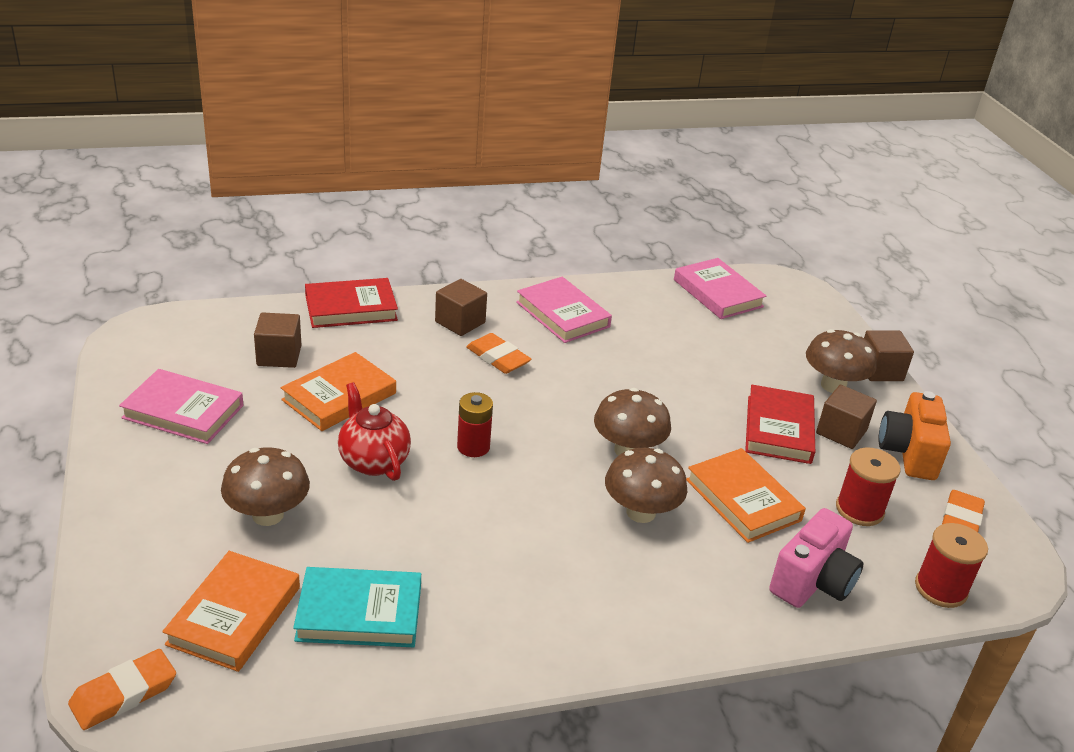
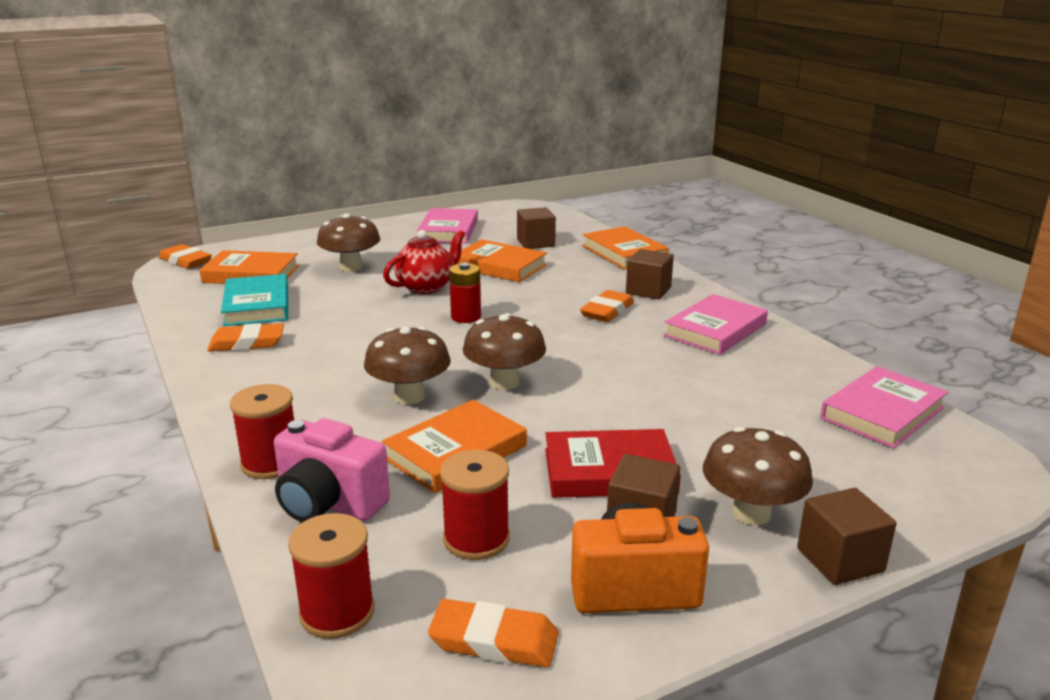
camera: 80 degrees right, 10 degrees down
(351, 308) = (624, 253): red book -> orange book
(475, 625) = (247, 343): none -> orange eraser
(746, 615) = (271, 463): none -> red spool

